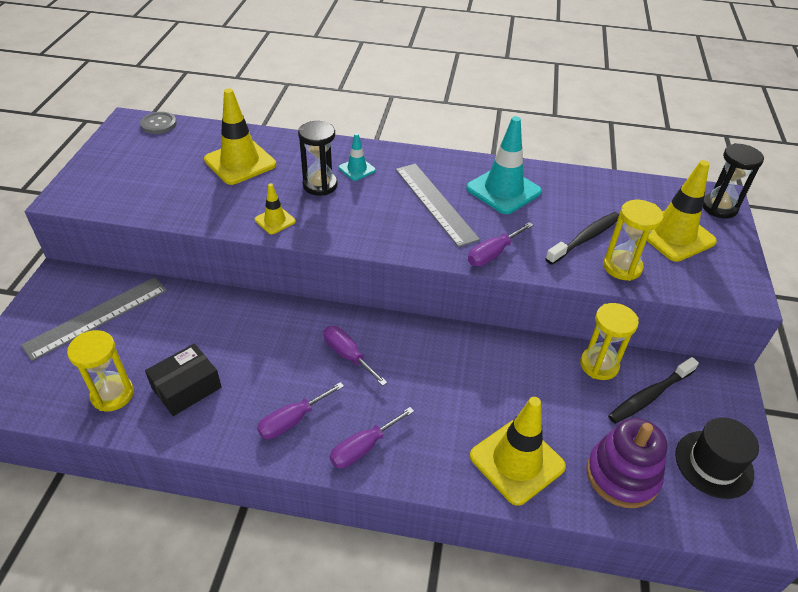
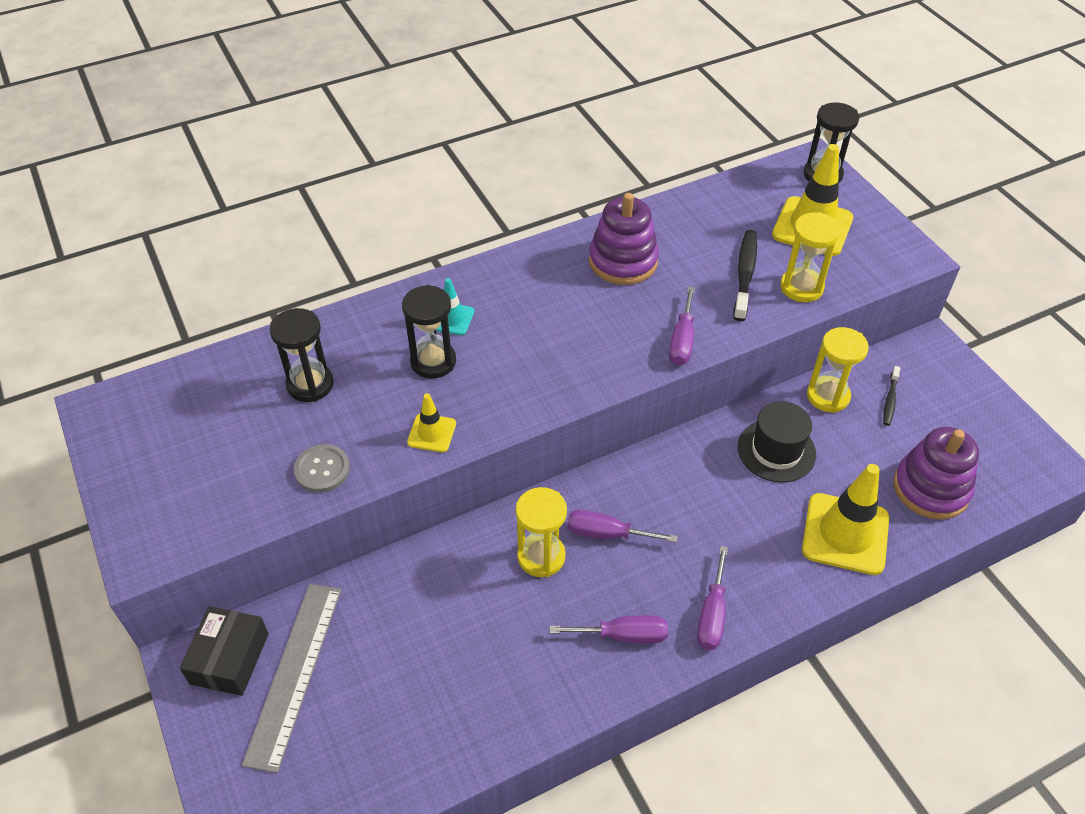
camera: 35 degrees left, 5 degrees up
(112, 395) = (415, 741): yellow hourglass -> yellow hourglass (541, 556)
(158, 124) = (145, 390): grey button -> grey button (322, 469)
(186, 388) = (484, 678): black box -> black box (229, 658)
(240, 162) = (310, 384): yellow traffic cone -> black hourglass
(292, 420) = (623, 635): purple screwdriver -> purple screwdriver turned 105 degrees counterclockwise
(435, 203) = (573, 314): grey ruler -> none
(503, 190) = (623, 261): turquoise traffic cone -> purple stacking toy
(649, 396) = (890, 400): black toothbrush -> black toothbrush, size x0.58
(714, 464) = (983, 431): black hat -> black hat (776, 450)

